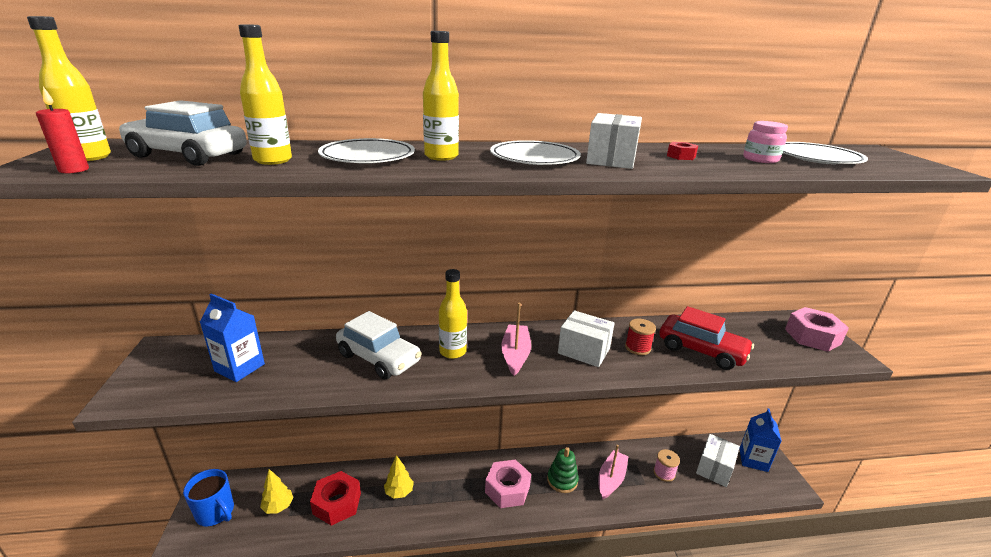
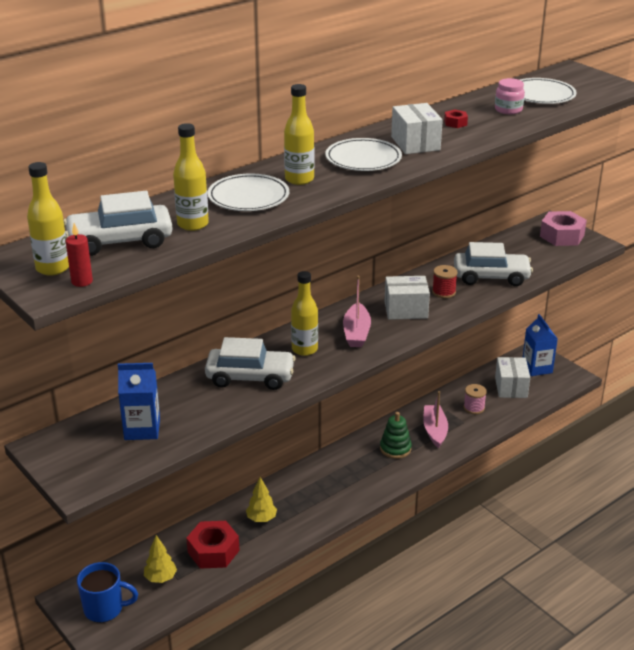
camera: 30 degrees left, 5 degrees up
(507, 489) = (354, 475): pink nut -> none
(515, 354) = (356, 333): pink boat -> pink boat turned 150 degrees counterclockwise
(701, 350) = (491, 277): red car -> white car

